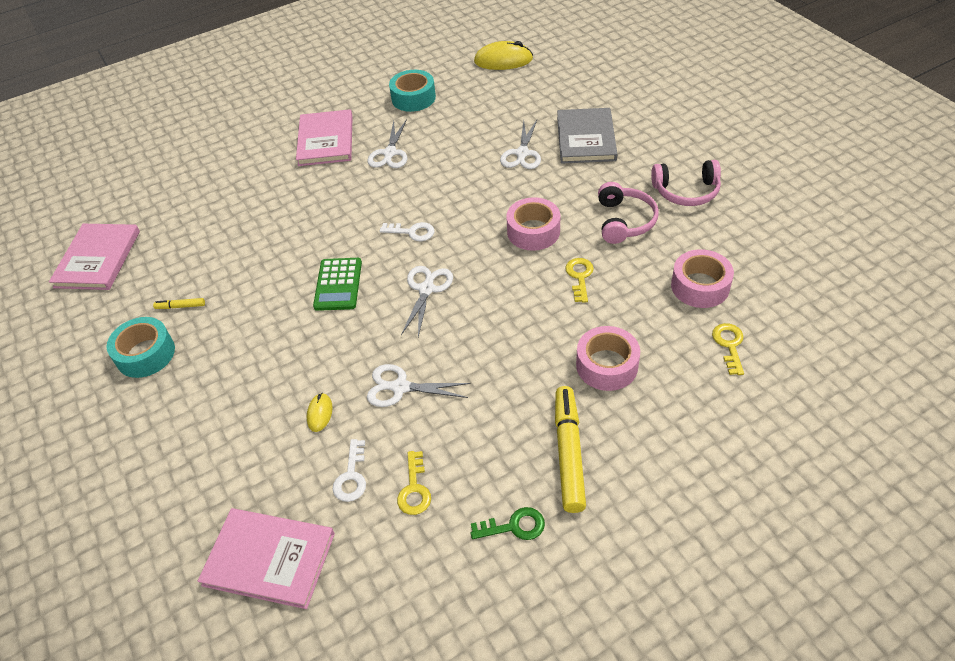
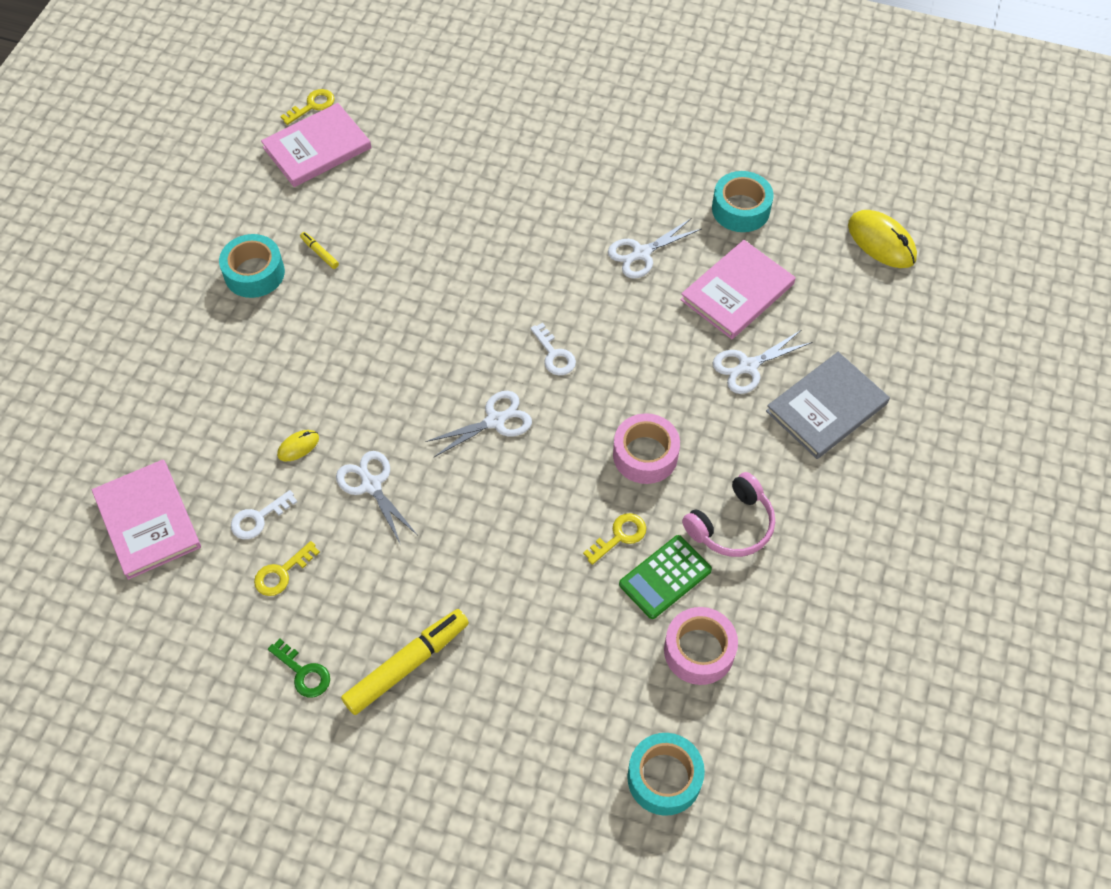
camera: 45 degrees right, 10 degrees up
(326, 140) = (609, 187): pink book -> pink book (737, 292)
(338, 284) = (441, 347): green calculator -> green calculator (665, 577)
(607, 365) = (528, 632): pink tape -> none
(686, 191) = (829, 555): pink headphones -> none
(729, 345) = (641, 723): yellow key -> yellow key (312, 106)
(780, 357) = (664, 778): none -> turquoise tape

